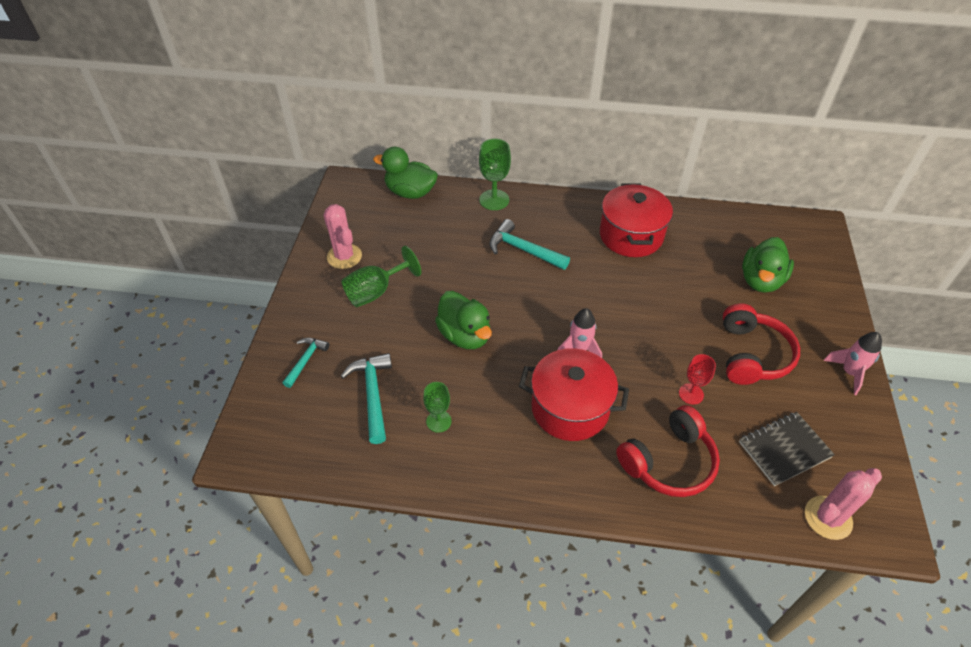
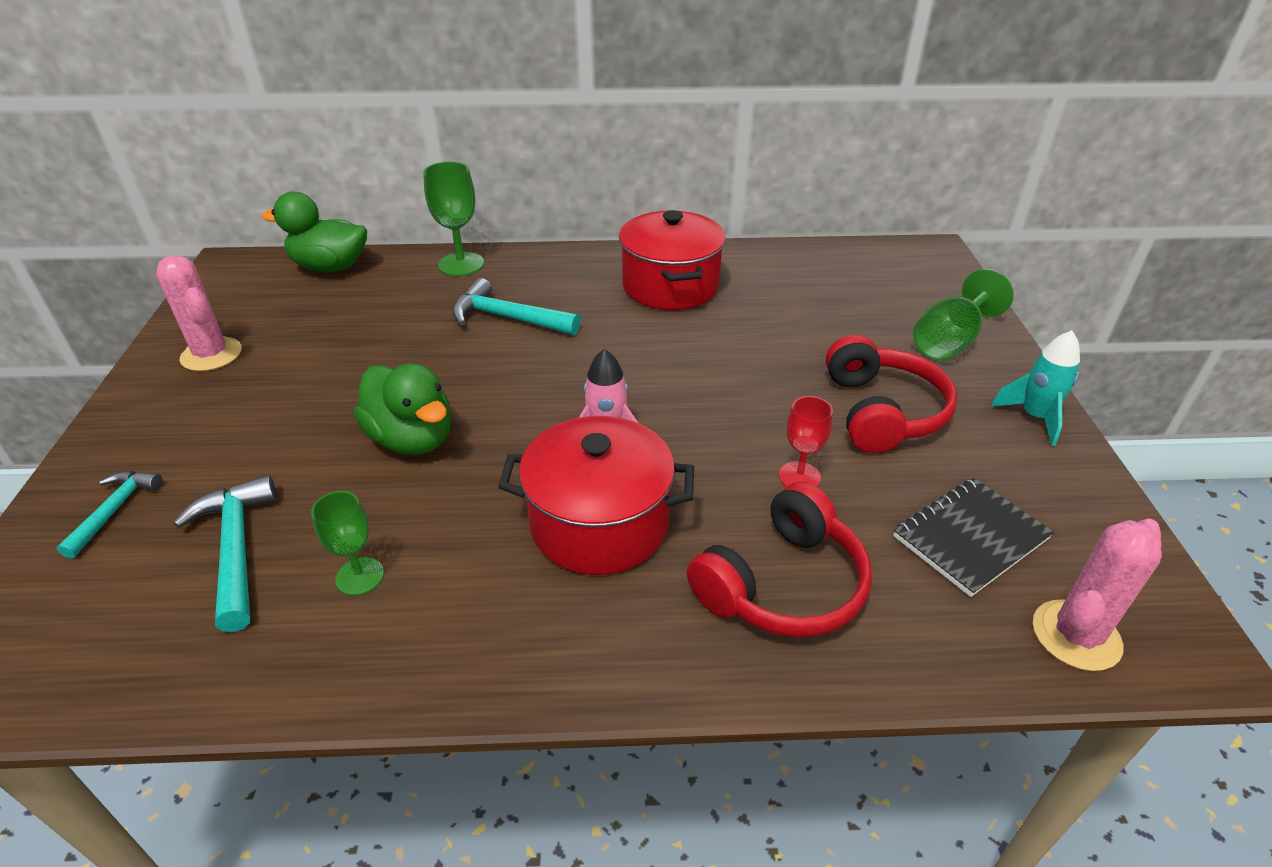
camera: 10 degrees left, 10 degrees down
(376, 292) = (260, 395): green goblet -> green goblet (950, 341)
(761, 280) = (870, 319): green duck -> none
(849, 372) = (1034, 417): pink rocket -> turquoise rocket

